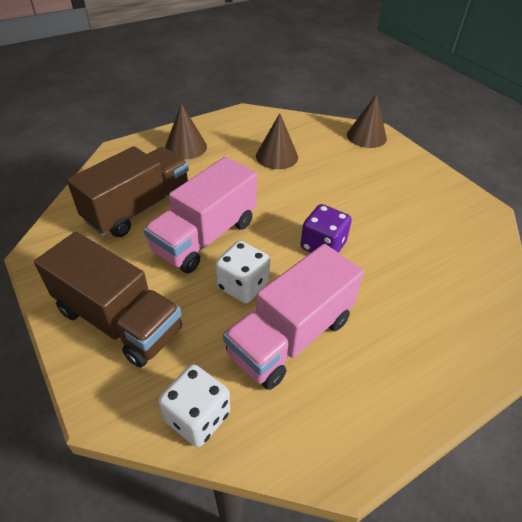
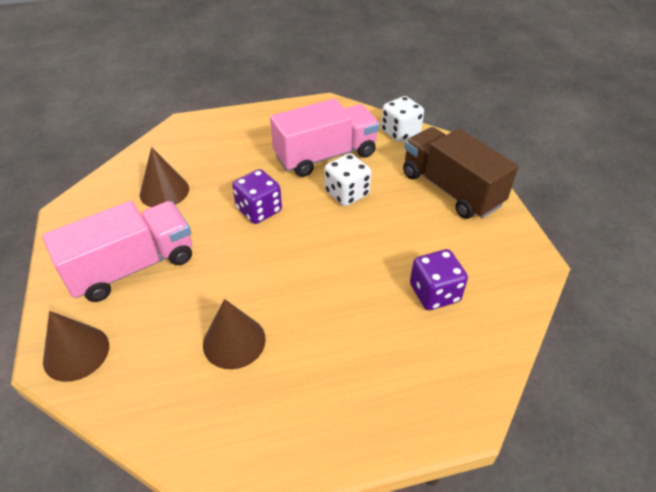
camera: 160 degrees left, 0 degrees up
(139, 208) = (434, 293): brown truck -> purple dice
(186, 147) = (359, 396): brown cone -> brown cone (164, 191)
(205, 236) = (367, 243): pink truck -> pink truck (133, 267)

